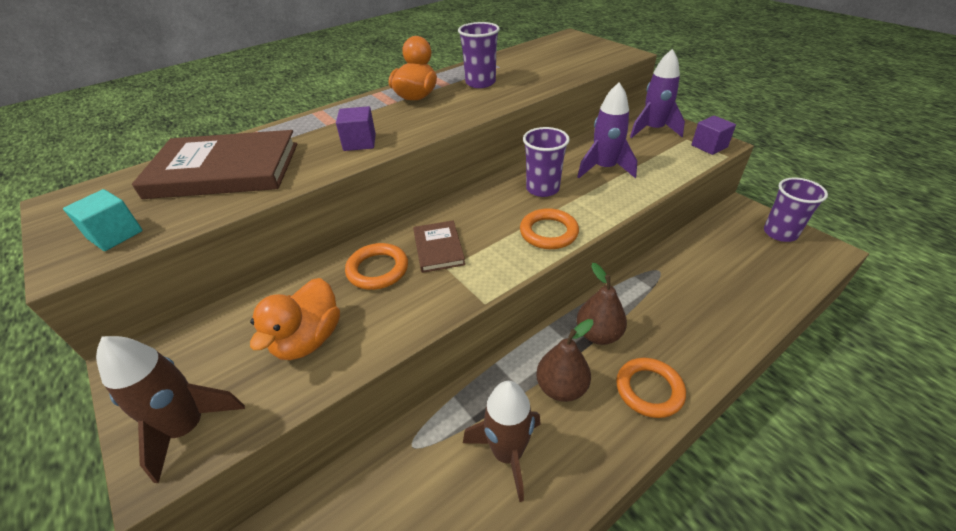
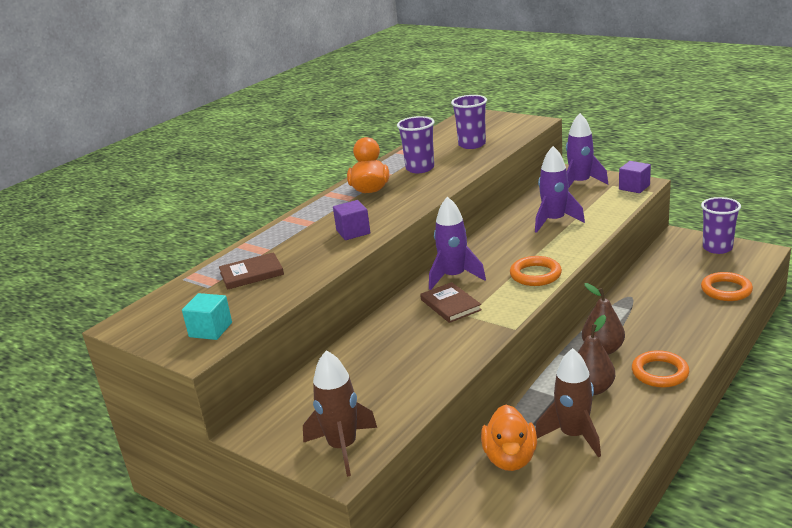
camera: 15 degrees left, 15 degrees down
(224, 170) = (251, 274): brown book -> brown book, size x0.50
(308, 339) = (390, 381): orange duck -> orange duck (510, 458)
(377, 270) = (409, 329): orange ring -> orange ring (726, 290)
(464, 212) = (454, 277): none -> purple rocket
(542, 189) = (510, 246): purple cup -> purple cup (472, 144)

